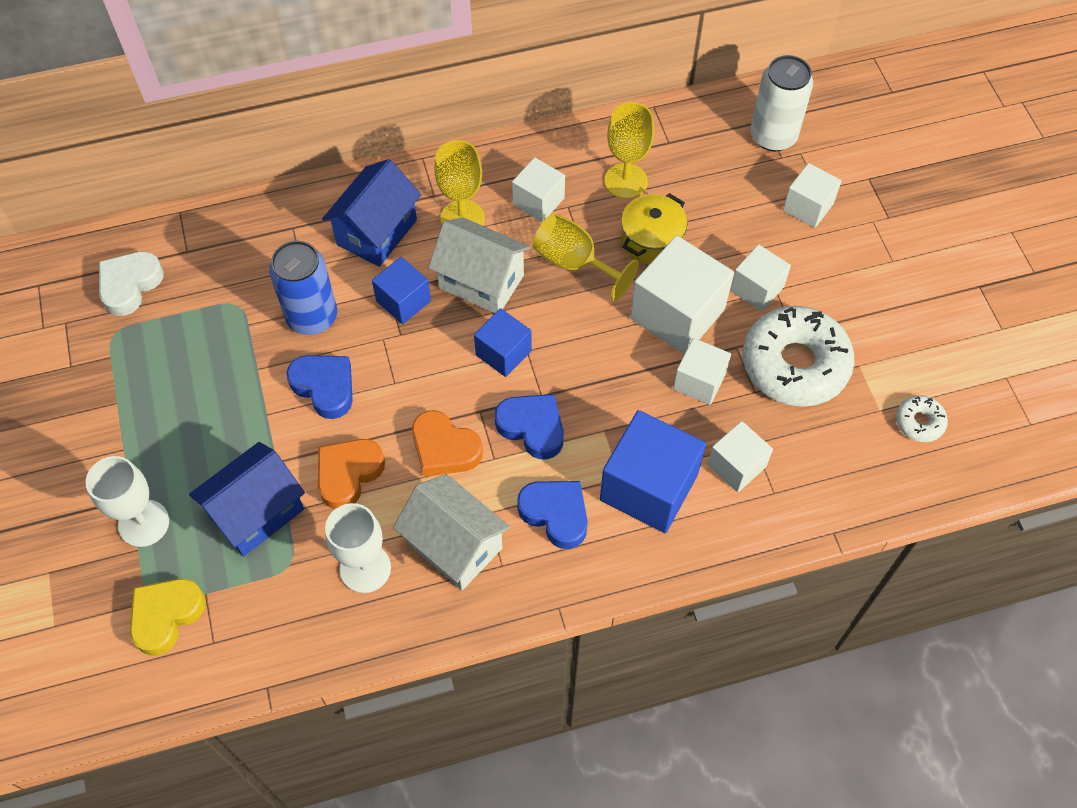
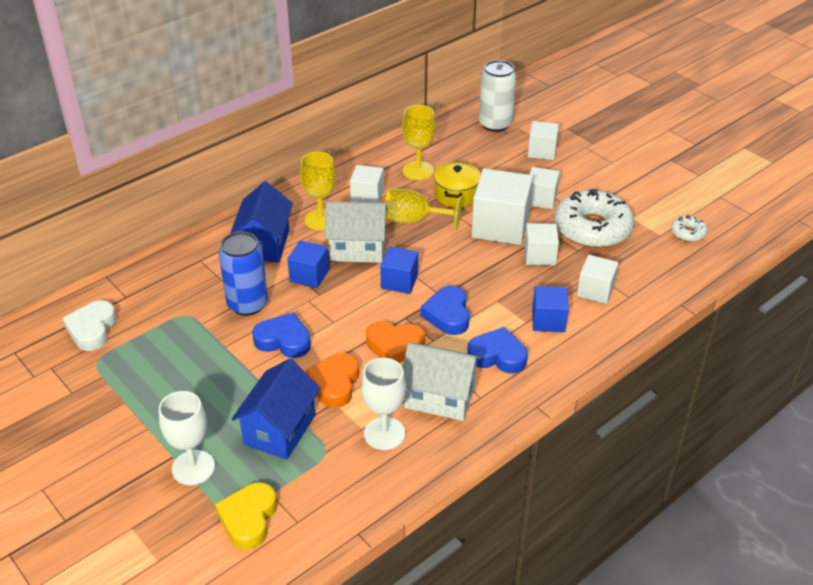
camera: 25 degrees left, 20 degrees down
(532, 428) = (448, 315): blue heart -> blue heart turned 105 degrees counterclockwise
(648, 487) = (548, 320): blue cube -> blue cube, size x0.58

